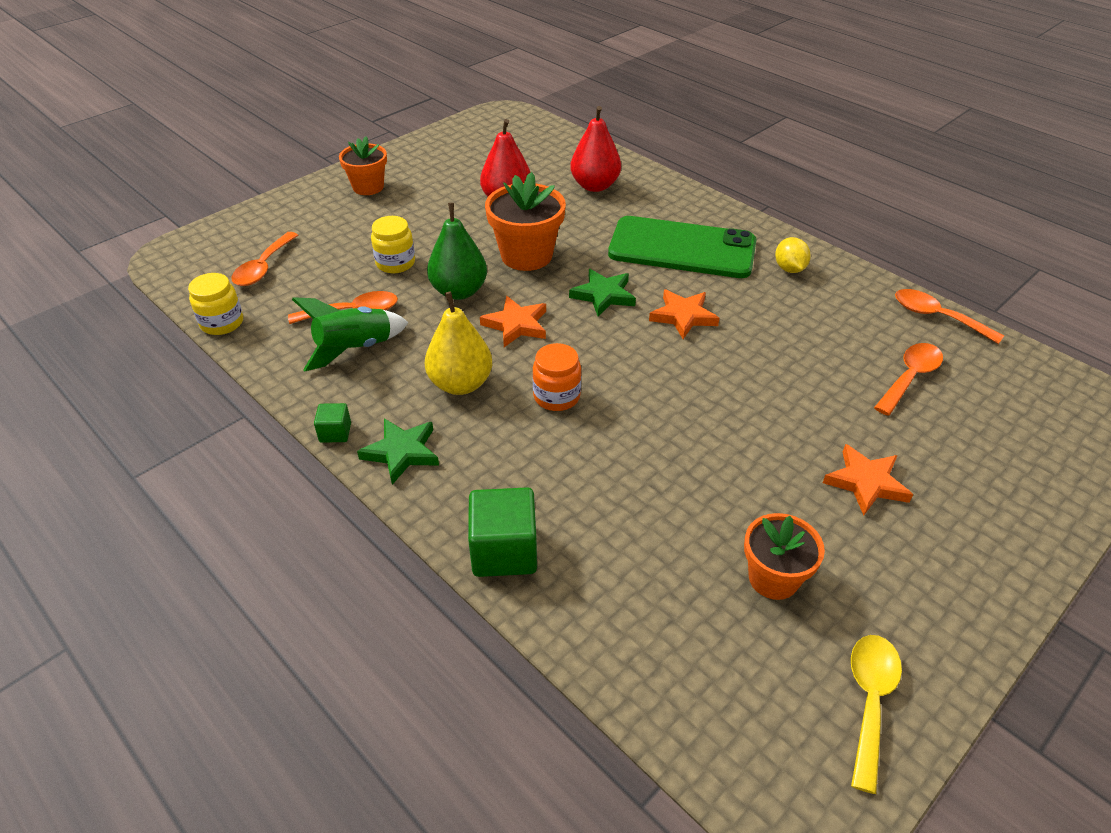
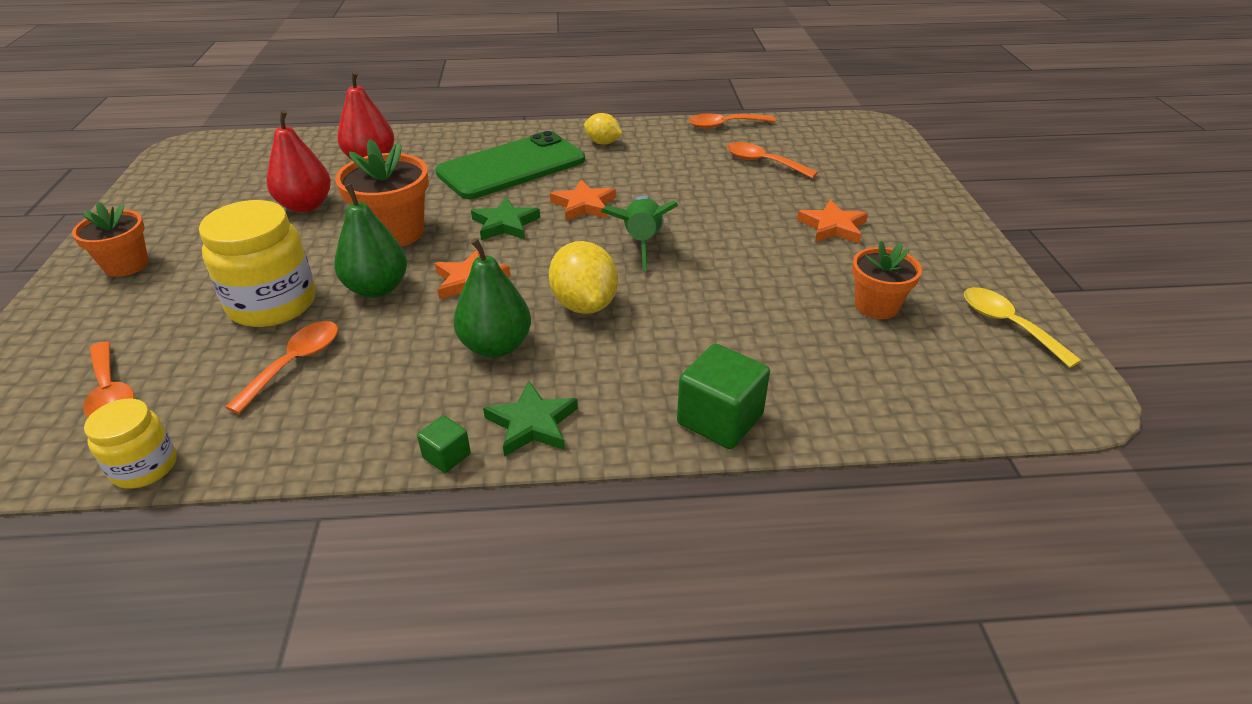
camera: 50 degrees left, 5 degrees down
(355, 348) = (349, 387): green rocket -> green rocket (641, 242)
(395, 263) = (272, 304): yellow jar -> yellow jar, size x1.76
(460, 384) = (496, 346): yellow pear -> green pear
(556, 396) = (584, 304): orange jar -> yellow lemon
(910, 377) = (763, 162): orange spoon -> orange spoon turned 45 degrees counterclockwise

